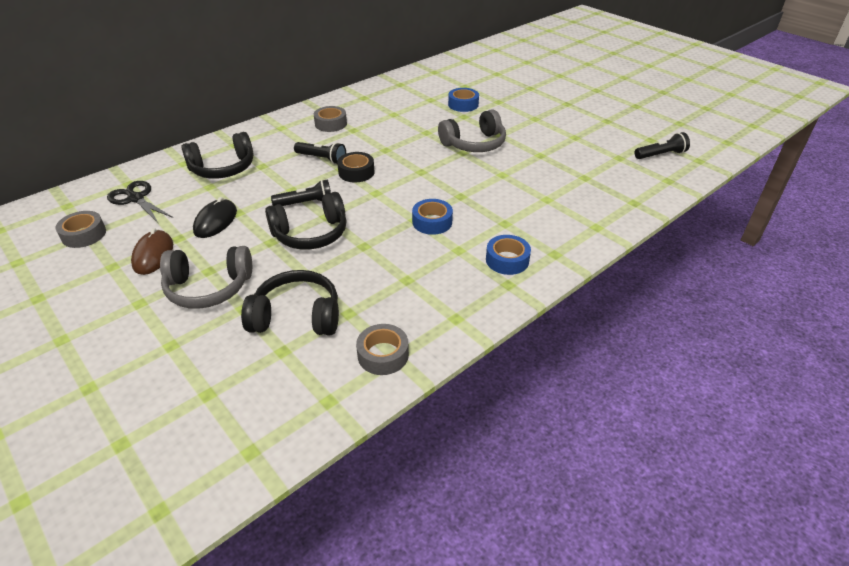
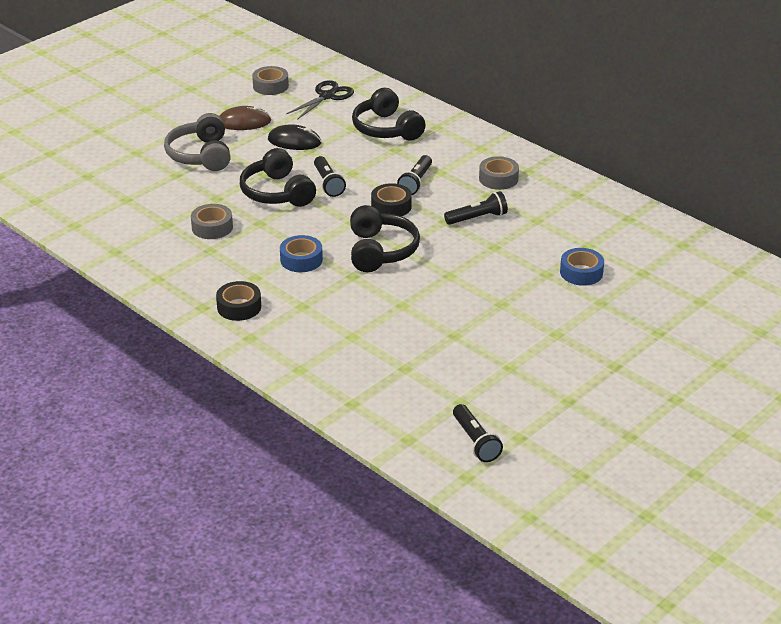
camera: 85 degrees right, 5 degrees down
(297, 316) = (164, 200): black headphones -> black headphones (380, 251)
(383, 355) = (117, 245): grey tape -> grey tape (212, 227)
(385, 136) = (477, 218): none -> black flashlight
(474, 144) = (472, 283): grey headphones -> none
(507, 260) = (239, 307): blue tape -> black tape

